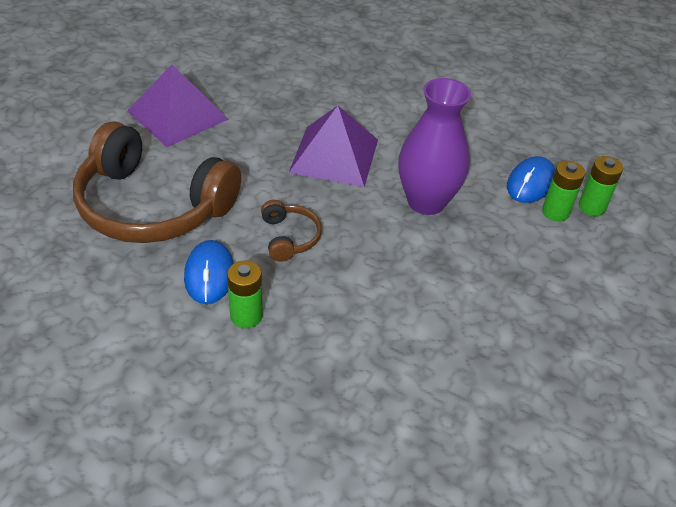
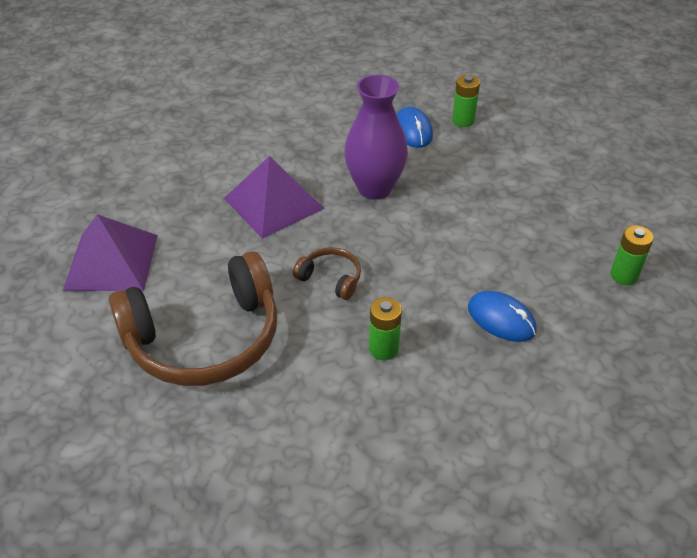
camera: 45 degrees left, 0 degrees up
(209, 275) = (320, 346): blue mouse -> blue mouse (501, 319)
(555, 212) = (450, 138): green battery -> green battery (624, 275)

